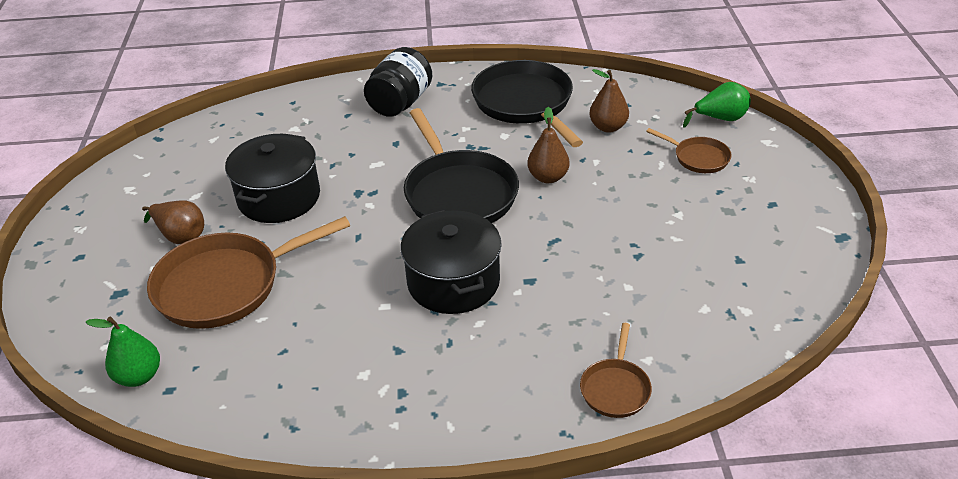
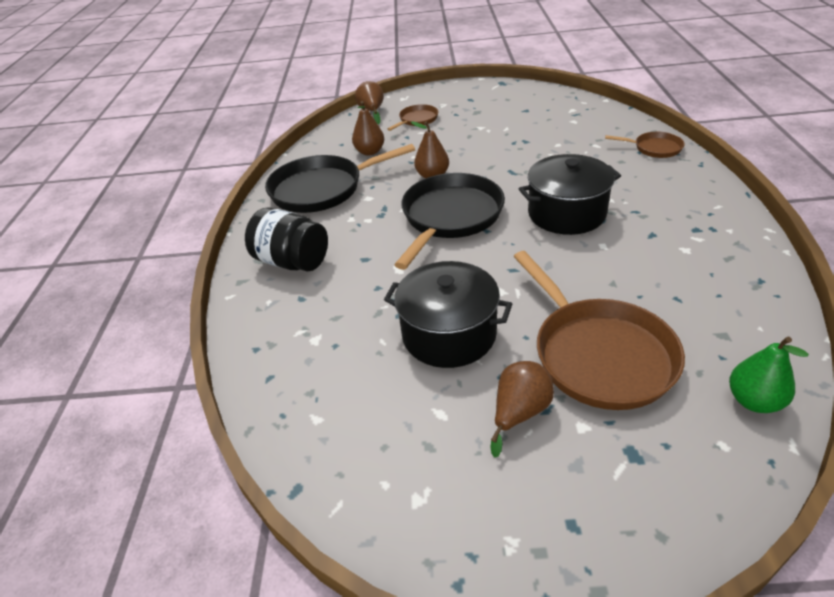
camera: 85 degrees left, 0 degrees up
(458, 193) = (450, 217): black pan -> black pan turned 45 degrees counterclockwise
(720, 119) = (372, 112): green pear -> brown pear

